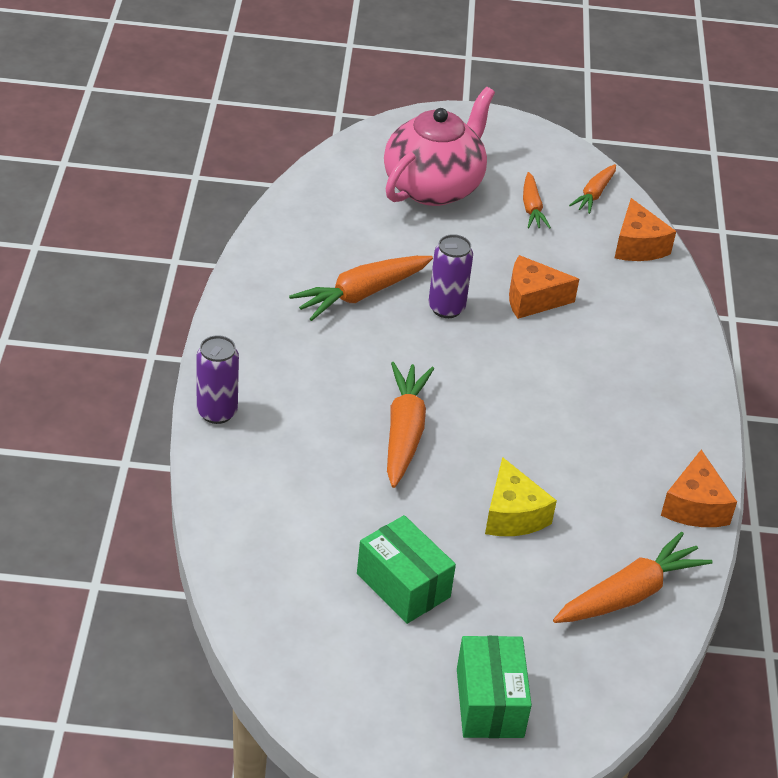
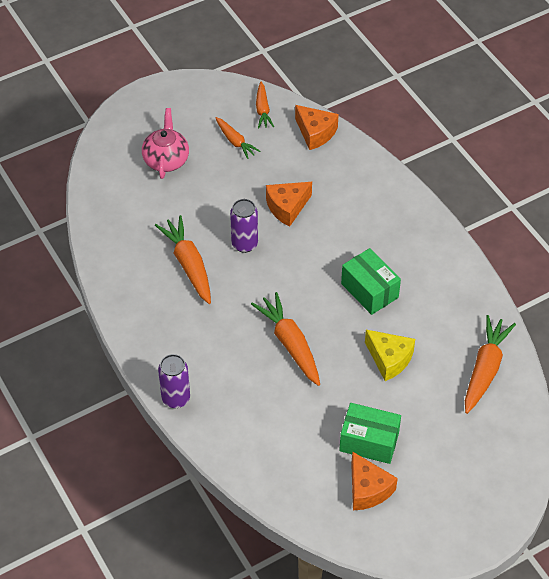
camera: 30 degrees left, 10 degrees up
(361, 294) = (188, 264): orange carrot -> orange carrot turned 135 degrees clockwise
(433, 187) = (166, 160): pink teapot -> pink teapot, size x0.64
(490, 703) = (468, 481): green box -> green box (369, 290)
(695, 506) = (476, 292): orange cheese -> orange cheese (368, 489)

